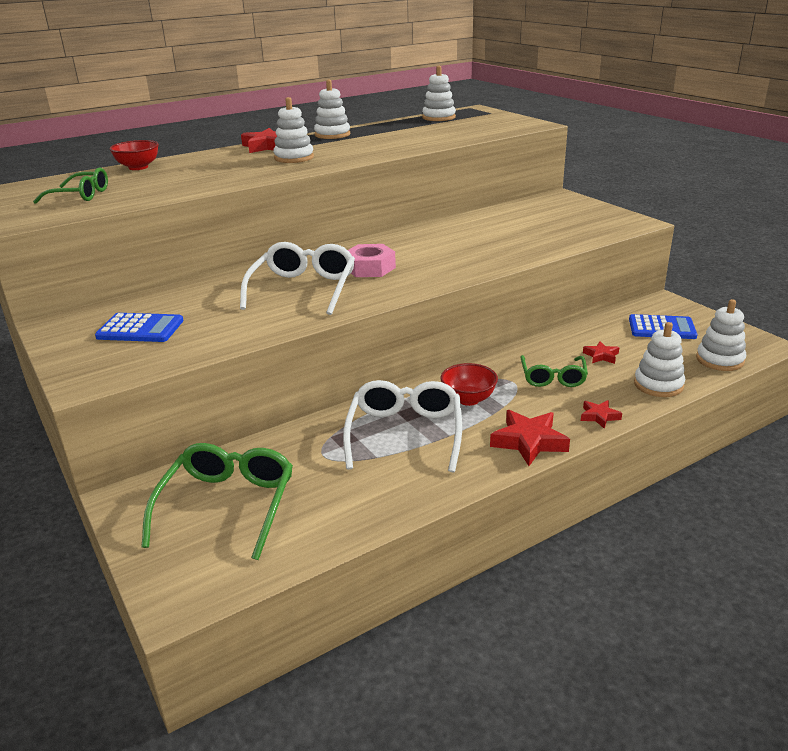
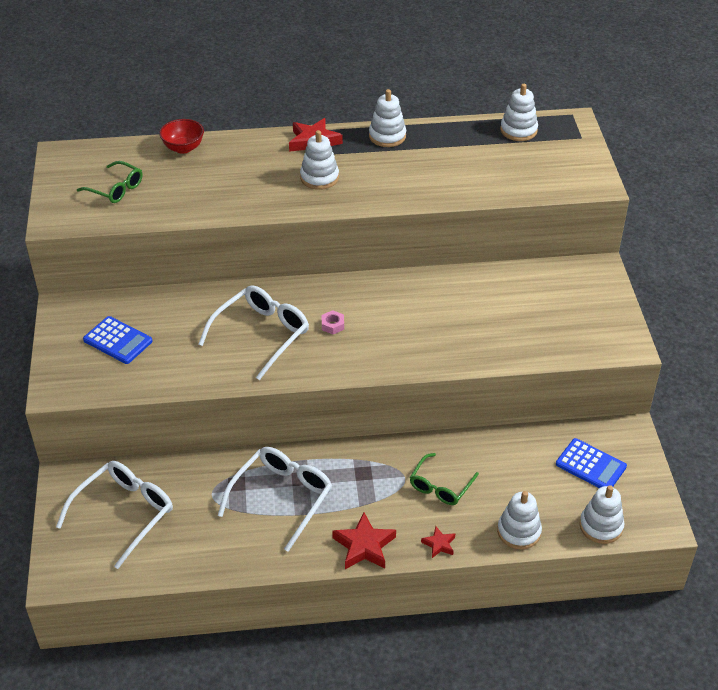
camera: 25 degrees right, 15 degrees up
(228, 505) = (124, 513): green glasses -> white glasses
(370, 268) = (332, 325): pink nut -> pink nut, size x0.54
(468, 399) = (354, 482): red bowl -> none
(601, 356) = (503, 478): red star -> none

